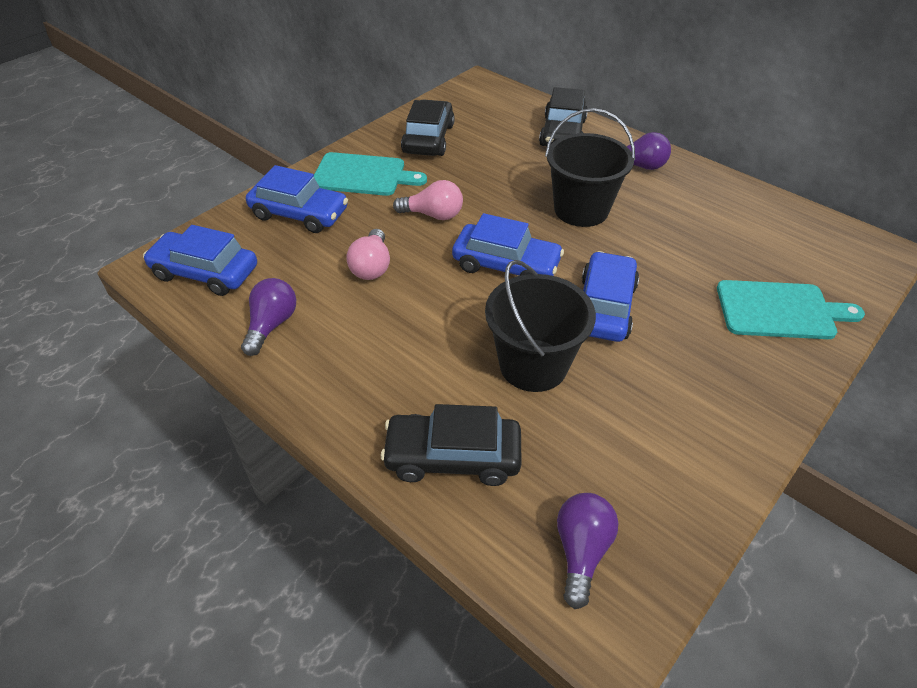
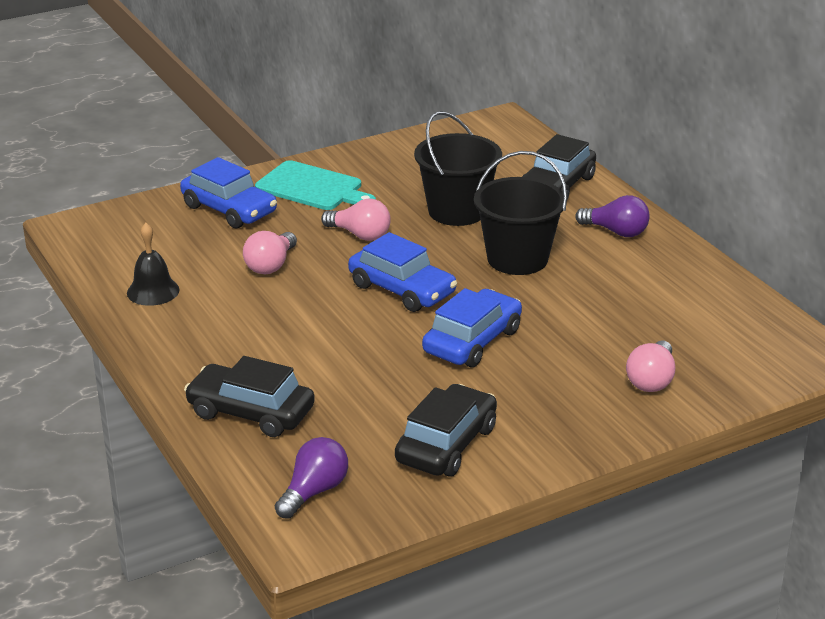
camera: 20 degrees right, 15 degrees down
(205, 272) = (116, 240): blue car -> none
(272, 325) = (153, 291): purple light bulb -> black bell
(428, 139) = (403, 166): black car -> black car (446, 444)
(533, 365) = (368, 368): black bucket -> black bucket (457, 211)
(780, 310) = (651, 380): turquoise cutting board -> pink light bulb

